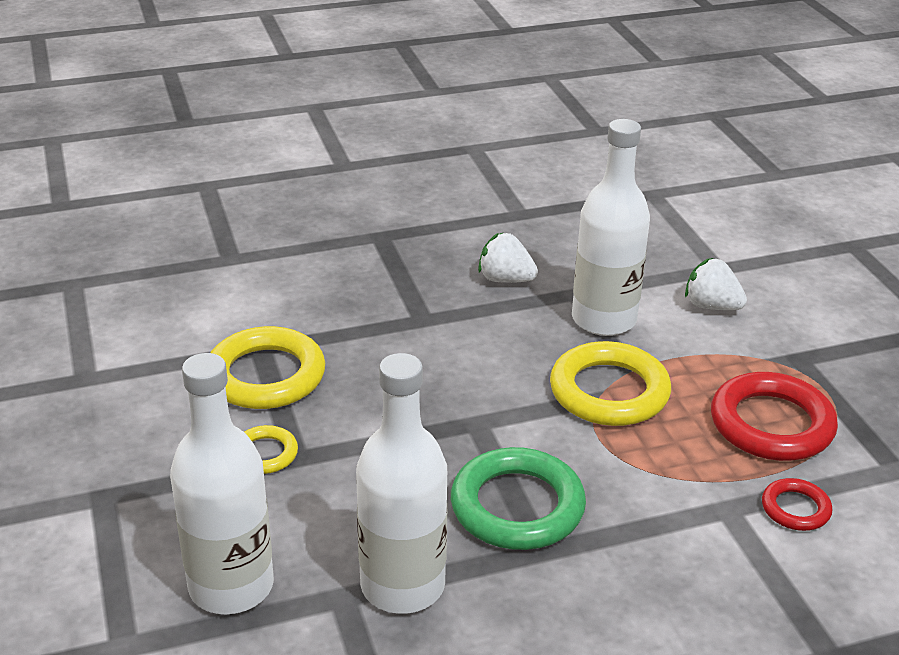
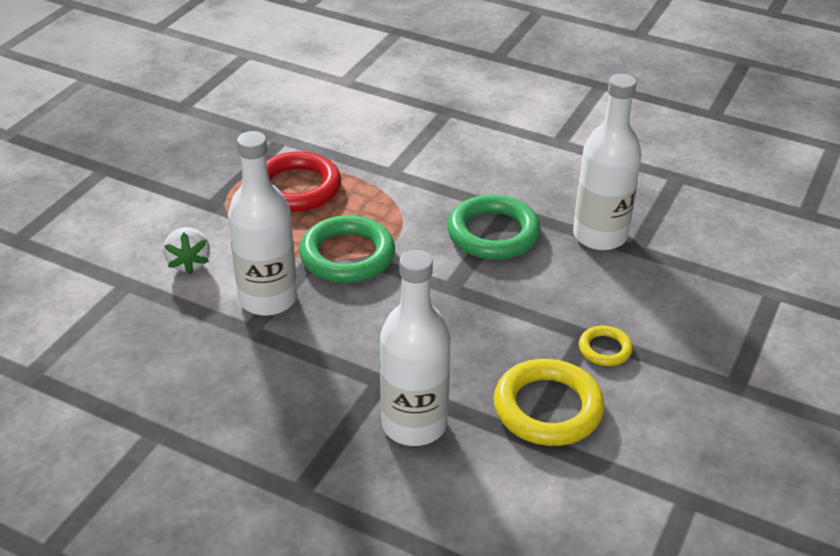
camera: 135 degrees left, 5 degrees up
(231, 586) = (692, 287): white bottle -> white bottle (414, 424)
(505, 279) = (275, 374): white strawberry -> none
(609, 391) = (347, 255): yellow ring -> green ring
(795, 509) = (361, 154): red ring -> none

